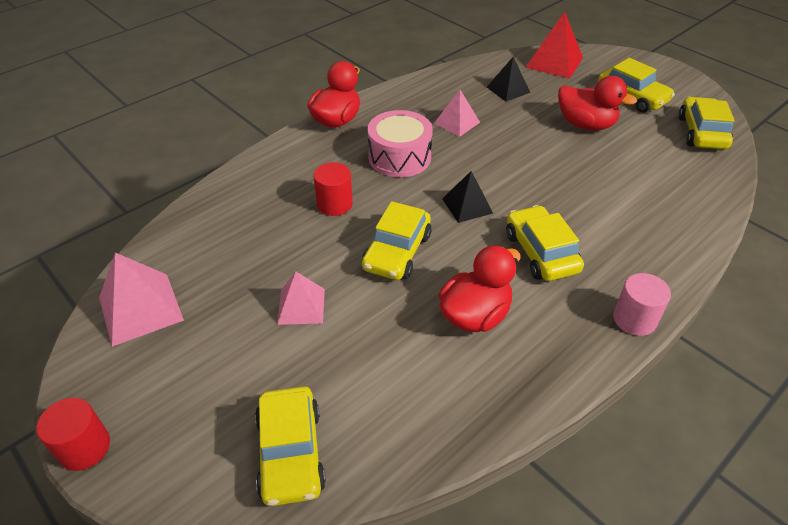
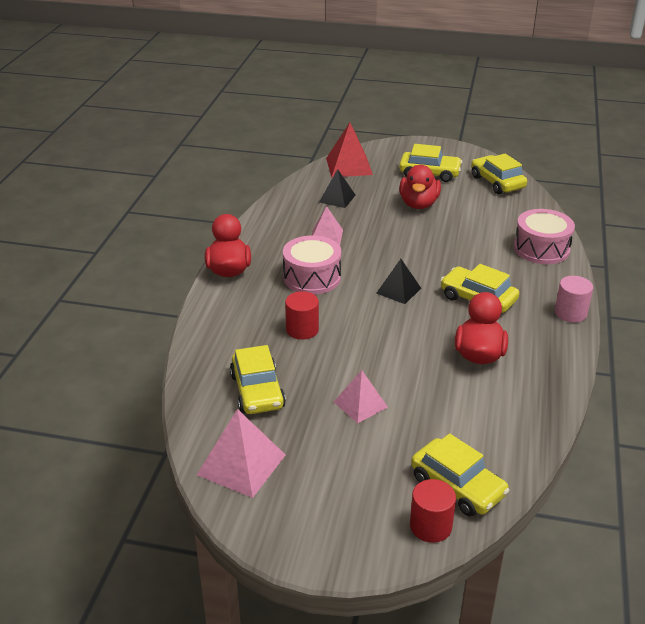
camera: 35 degrees left, 10 degrees down
(84, 447) = (317, 562): red cylinder -> red cylinder (430, 526)
(397, 252) = (385, 340): yellow car -> yellow car (257, 391)
(585, 124) = (418, 204): red duck -> red duck turned 105 degrees clockwise
(677, 227) = (541, 249): none -> pink drum

